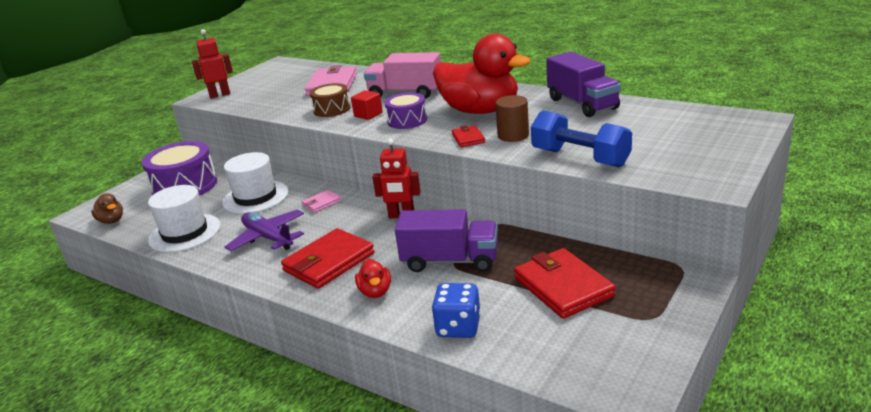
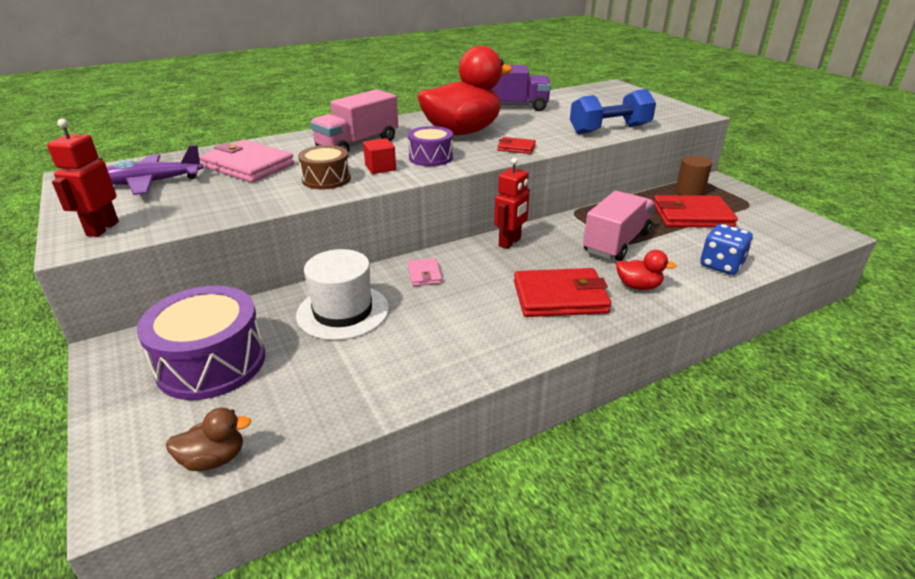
camera: 65 degrees left, 5 degrees up
(185, 233) = (365, 384): white hat -> none
(268, 238) = (463, 322): purple plane -> purple plane (152, 182)
(329, 262) = (560, 297): red wallet -> red wallet turned 75 degrees counterclockwise
(450, 261) = (616, 243): purple truck -> pink truck
(513, 135) = (536, 135): brown cylinder -> brown cylinder (689, 192)

